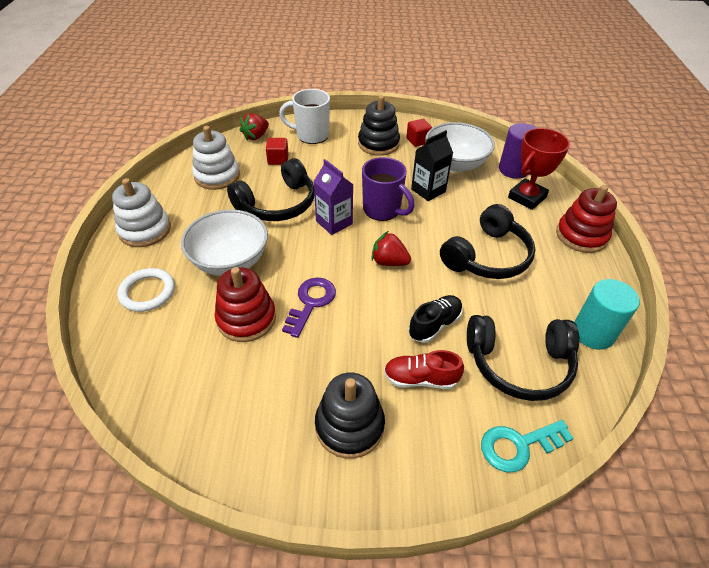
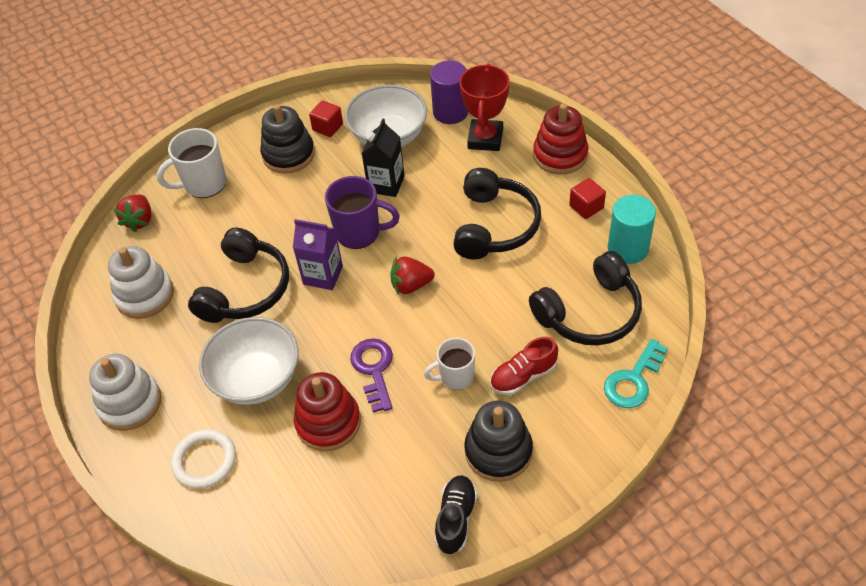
camera: 30 degrees left, 5 degrees up
(278, 159) = (195, 236): red cube -> red cube (586, 207)
(366, 345) = (455, 377): none -> white mug
(434, 325) = (498, 321): black shoe -> black shoe (456, 519)

